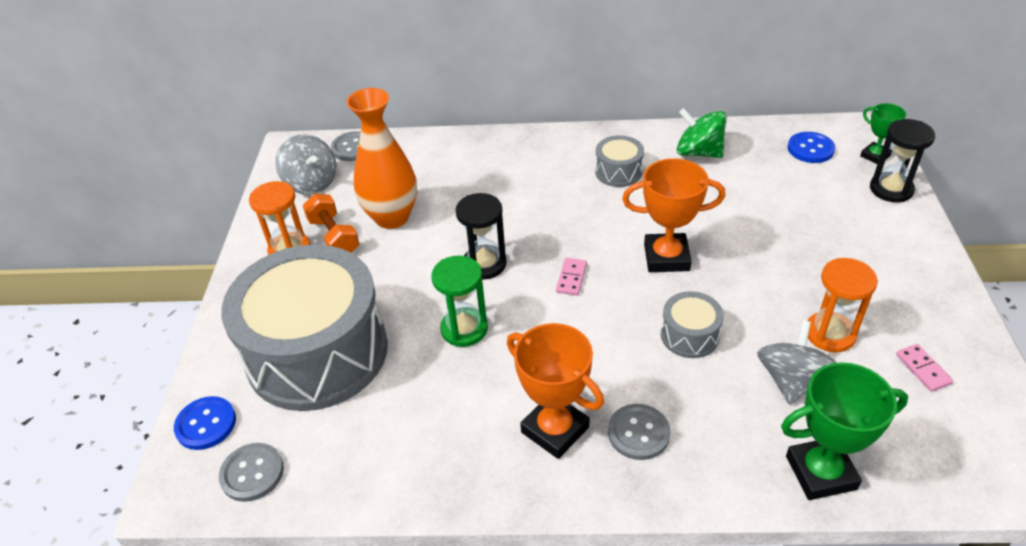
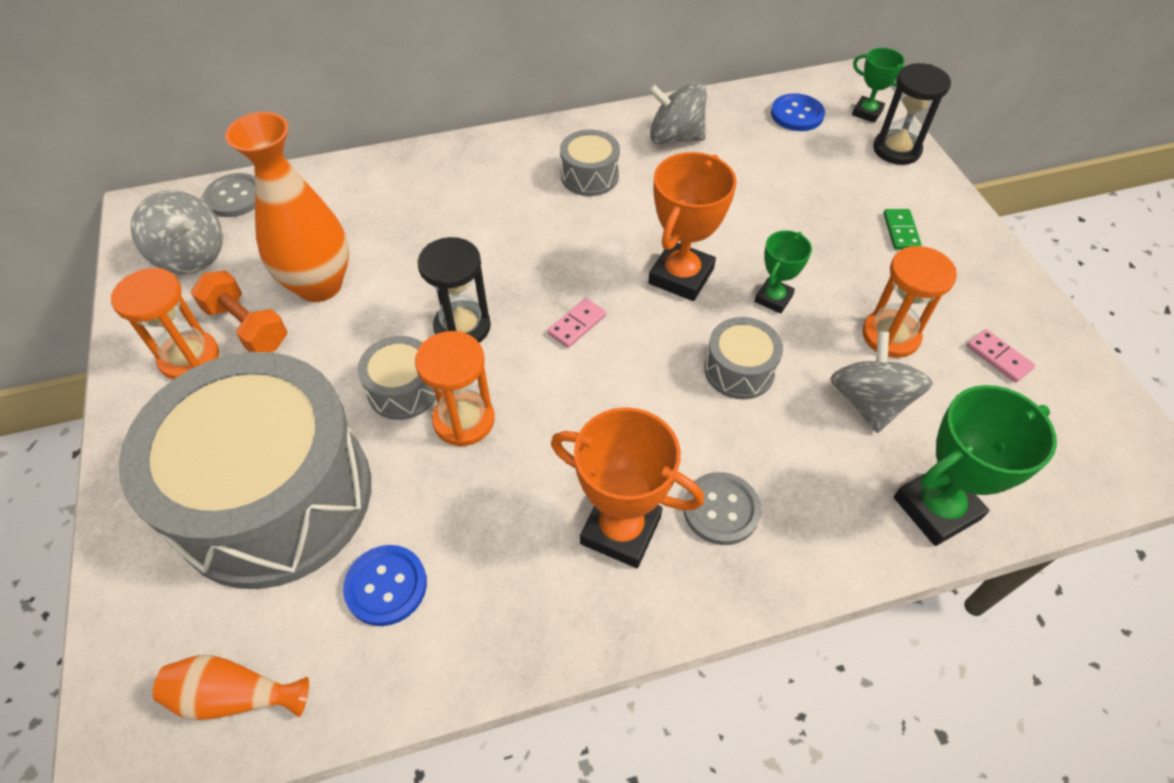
camera: 20 degrees left, 10 degrees up
(206, 424) = (142, 640): blue button -> blue button (386, 586)
(252, 473) = (234, 696): grey button -> orange vase
(428, 299) = (403, 389): none -> grey drum
(464, 329) = (464, 420): green hourglass -> orange hourglass
(571, 278) = (577, 324): pink domino -> pink domino turned 45 degrees clockwise
(666, 257) = (681, 276): orange trophy -> orange trophy turned 45 degrees counterclockwise
(699, 152) = (675, 137): green spinning top -> grey spinning top
(738, 287) = (773, 298): none -> green trophy
(870, 254) = (900, 231): none -> green domino

